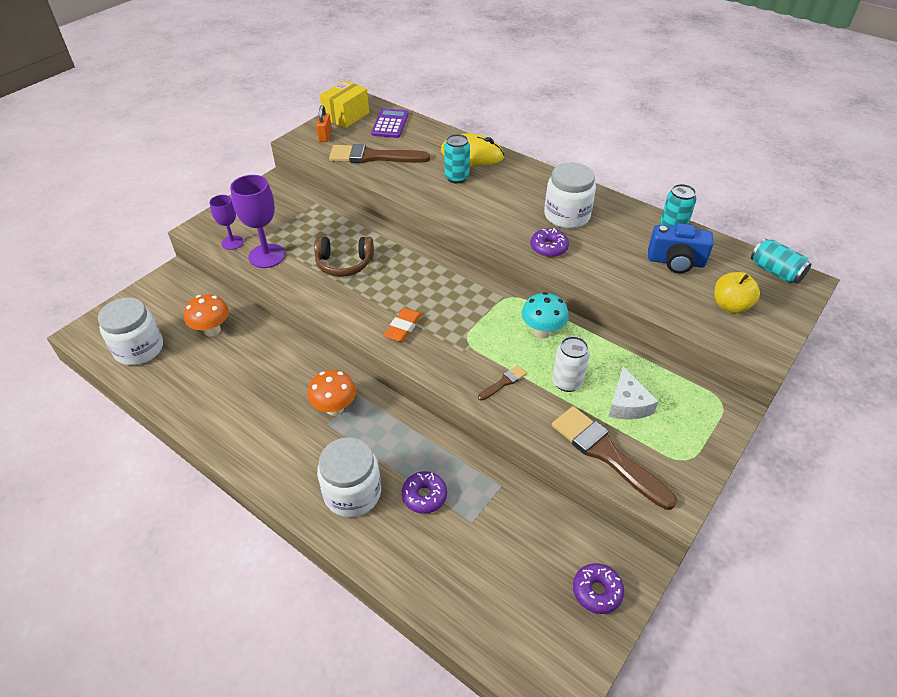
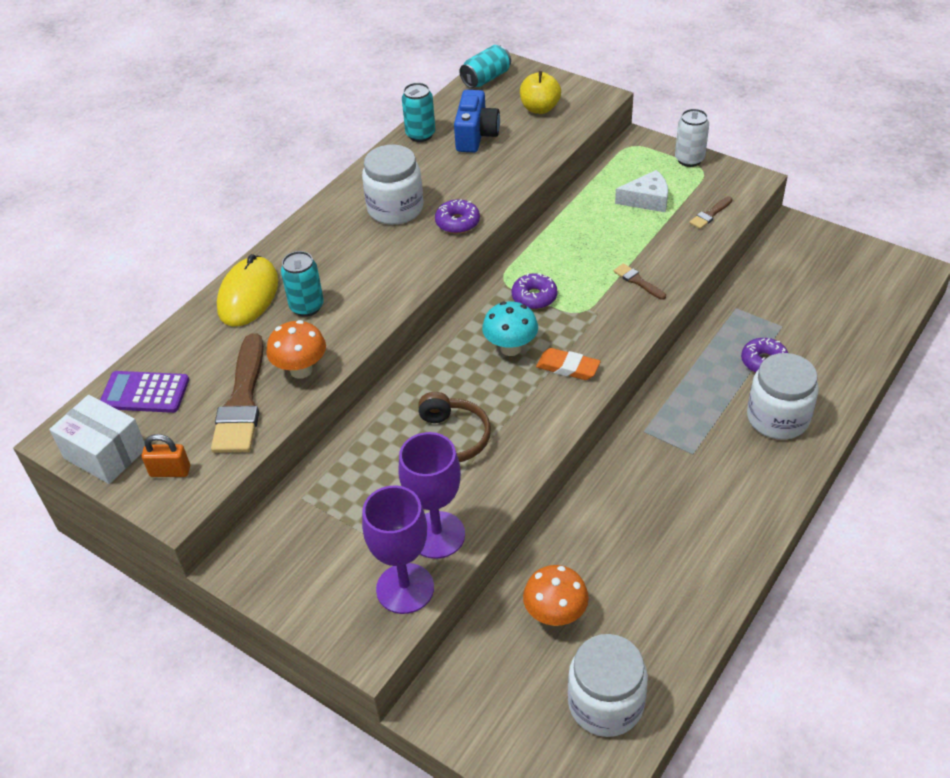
camera: 90 degrees left, 0 degrees up
(232, 242) = (405, 588): purple goblet -> purple goblet, size x1.63
(335, 408) = (668, 450): orange mushroom -> orange mushroom (301, 370)
(346, 116) = (105, 453): yellow box -> white box
(542, 332) = (557, 255): turquoise mushroom -> turquoise mushroom (510, 348)
(567, 382) = (627, 237): white can -> white can (689, 159)
(597, 591) = (822, 249): purple donut -> purple donut (534, 297)
(606, 454) = (710, 214): brown brush -> brown brush, size x0.45

